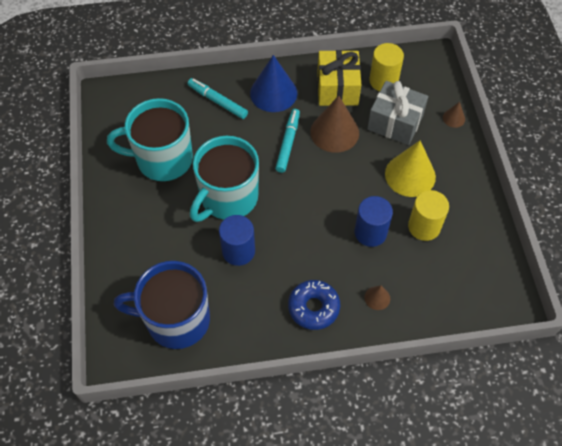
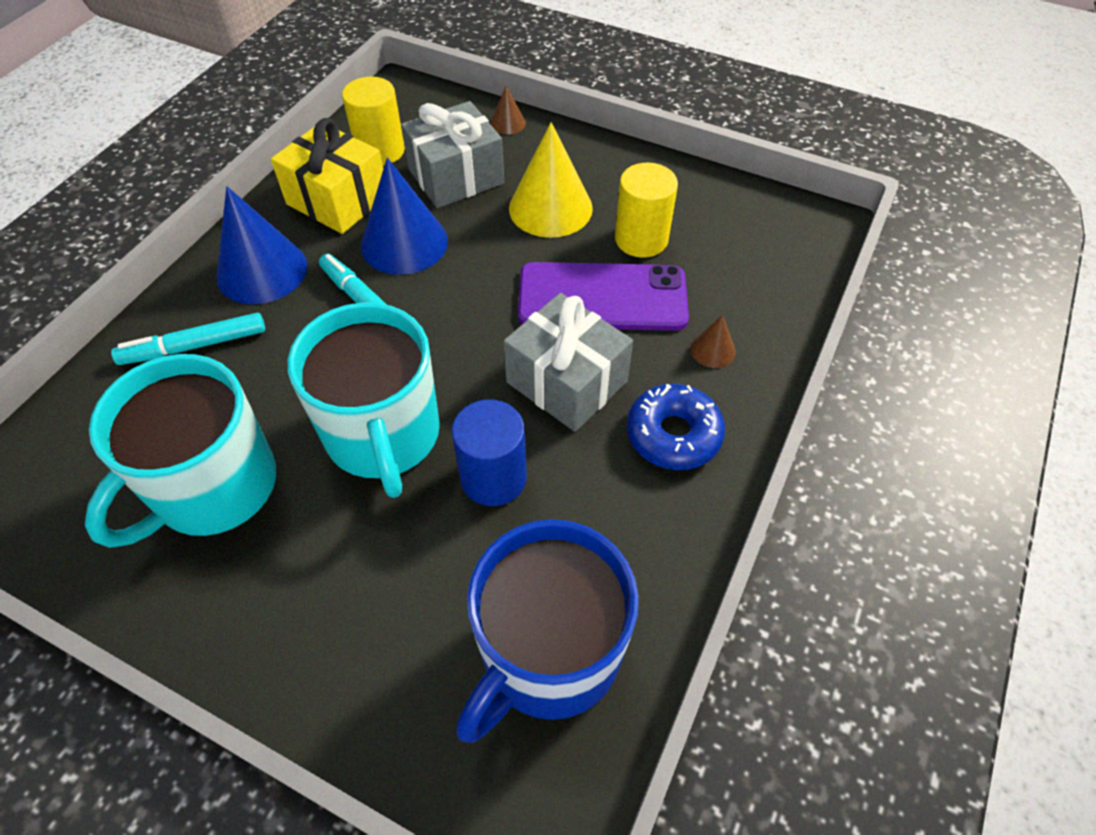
camera: 55 degrees left, 5 degrees down
(309, 248) = (566, 382): none -> grey gift
(334, 132) = (404, 243): brown cone -> blue cone
(370, 232) = (602, 297): blue cylinder -> purple phone

